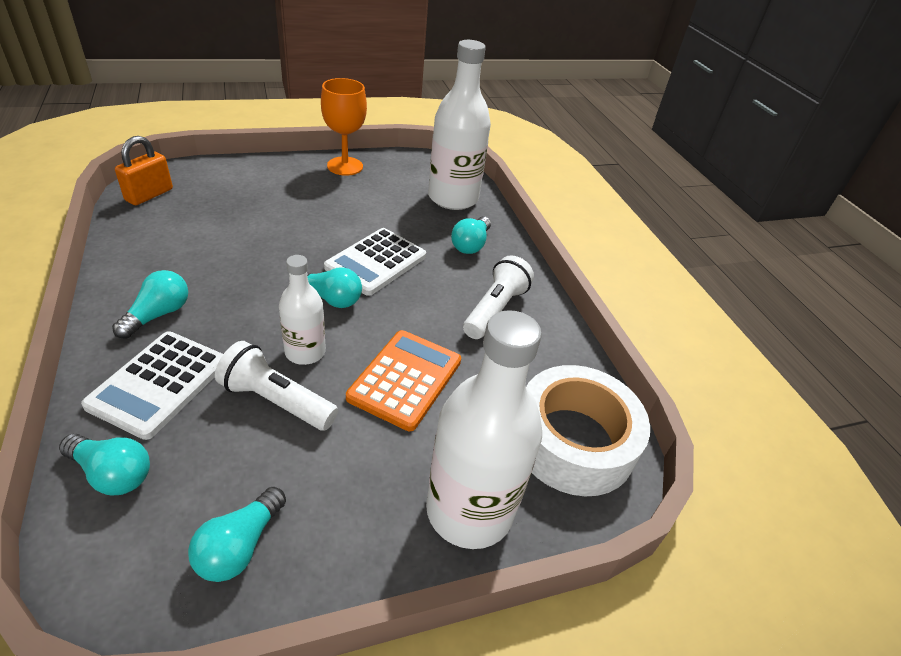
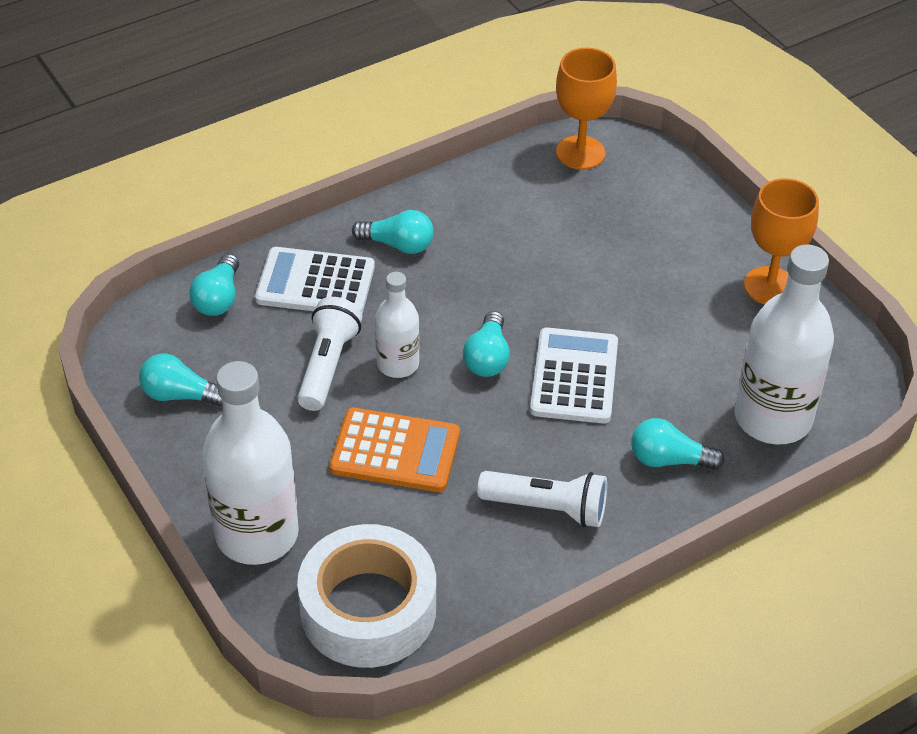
camera: 80 degrees right, 5 degrees up
(149, 195) = (580, 153): orange padlock -> orange goblet
(376, 262) = (574, 377): white calculator -> white calculator turned 75 degrees clockwise

